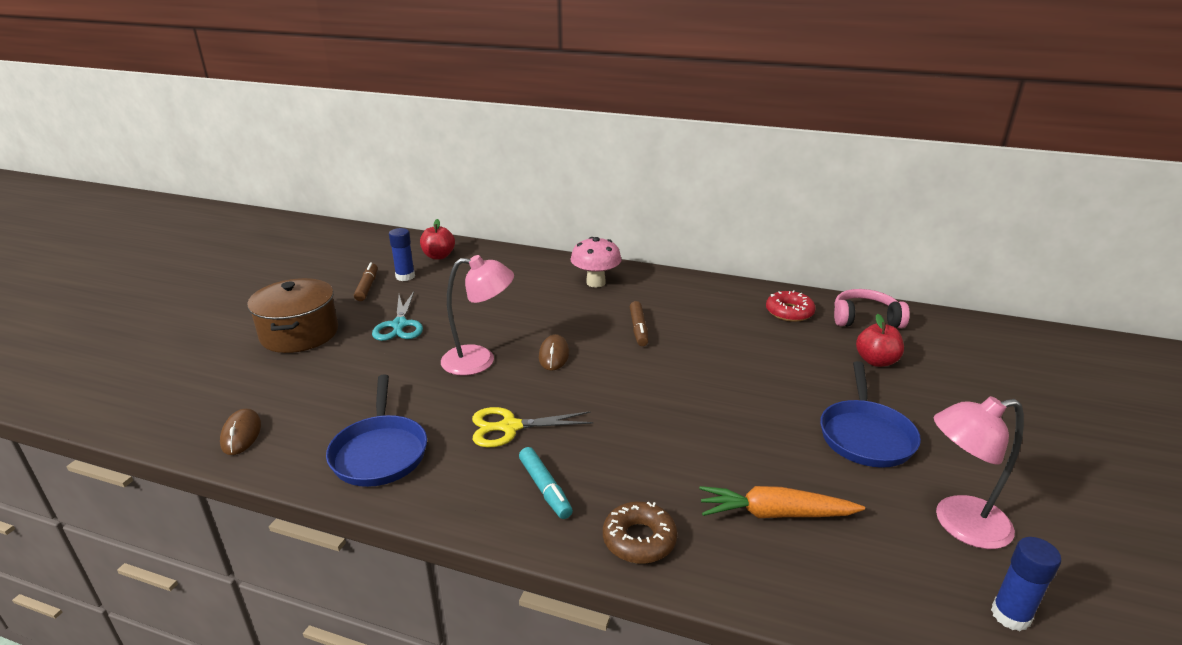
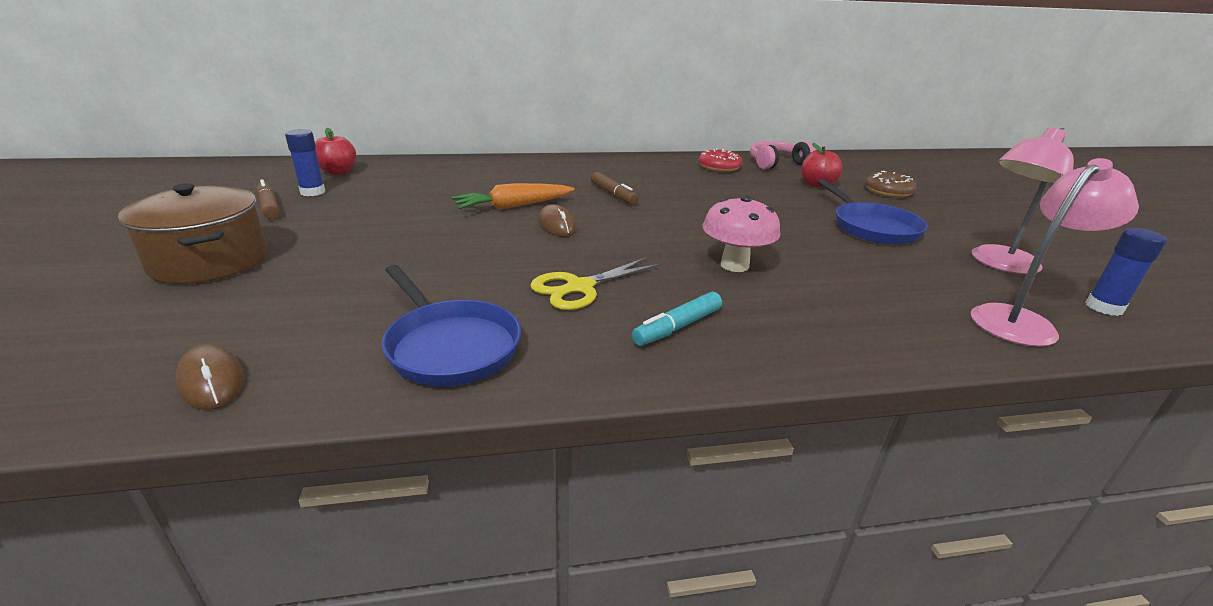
camera: 30 degrees left, 0 degrees up
(399, 325) = (350, 231): turquoise scissors -> none
(479, 360) = (482, 242): pink lamp -> pink lamp (1021, 321)
(545, 488) = (677, 327): turquoise marker -> turquoise marker turned 105 degrees clockwise
(595, 283) = (534, 170): pink mushroom -> pink mushroom (734, 265)
(639, 539) = (812, 341): brown donut -> brown donut (888, 191)
(774, 514) = (885, 291): orange carrot -> orange carrot (513, 206)

